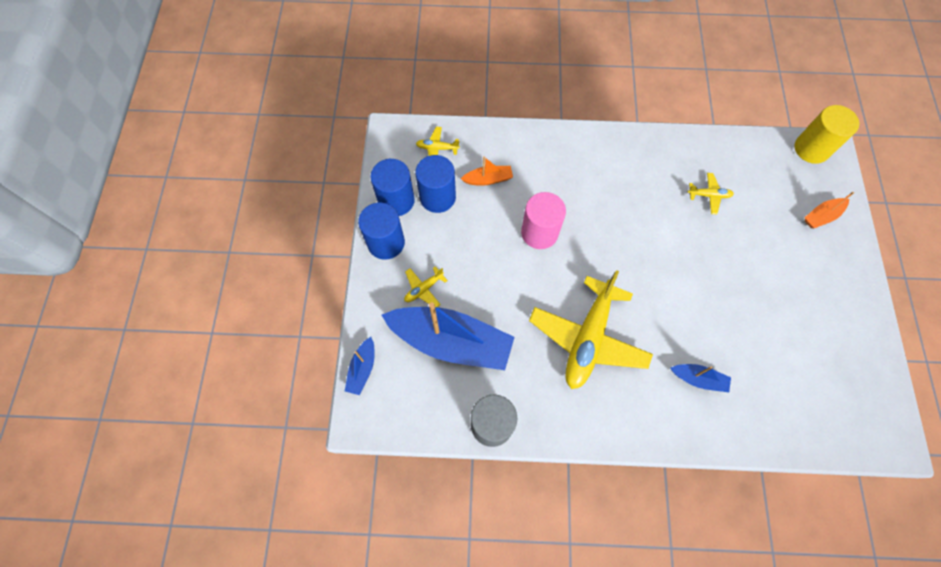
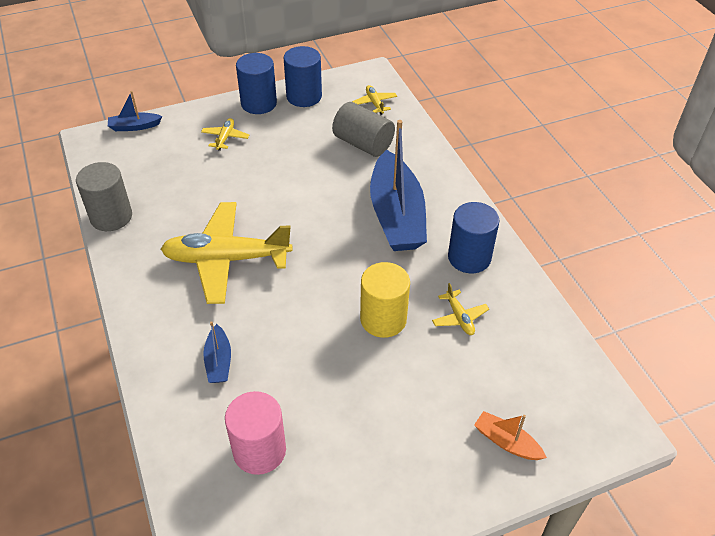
camera: 65 degrees right, 20 degrees down
(424, 289) = (225, 138): yellow plane -> yellow plane turned 75 degrees clockwise
(437, 197) = (323, 118): blue cylinder -> blue cylinder (469, 257)
(451, 342) = (181, 169): blue boat -> blue boat (396, 215)
(488, 179) = (363, 144): orange boat -> grey cylinder
(539, 232) = (325, 194): pink cylinder -> pink cylinder (259, 450)
(811, 149) = (605, 409): yellow cylinder -> yellow cylinder (383, 319)

